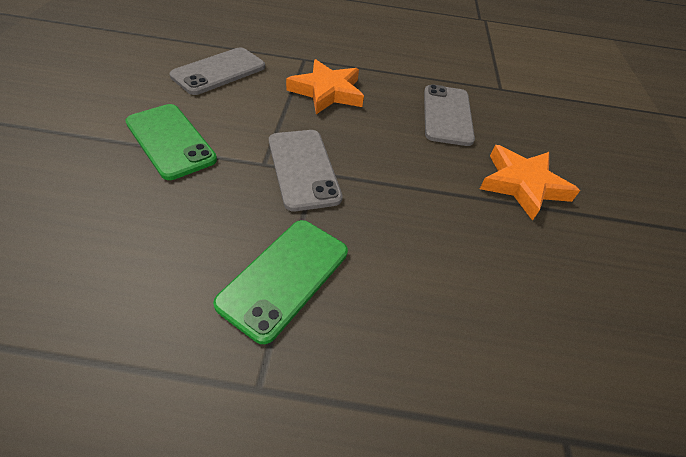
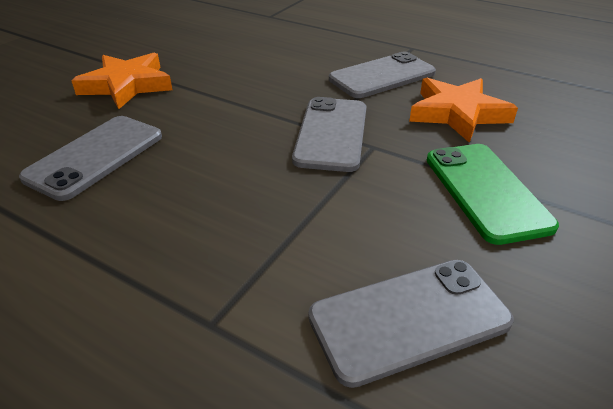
camera: 150 degrees left, 10 degrees down
(285, 277) = (382, 76): green phone -> grey phone
(327, 92) = (229, 226): orange star -> orange star (457, 113)

